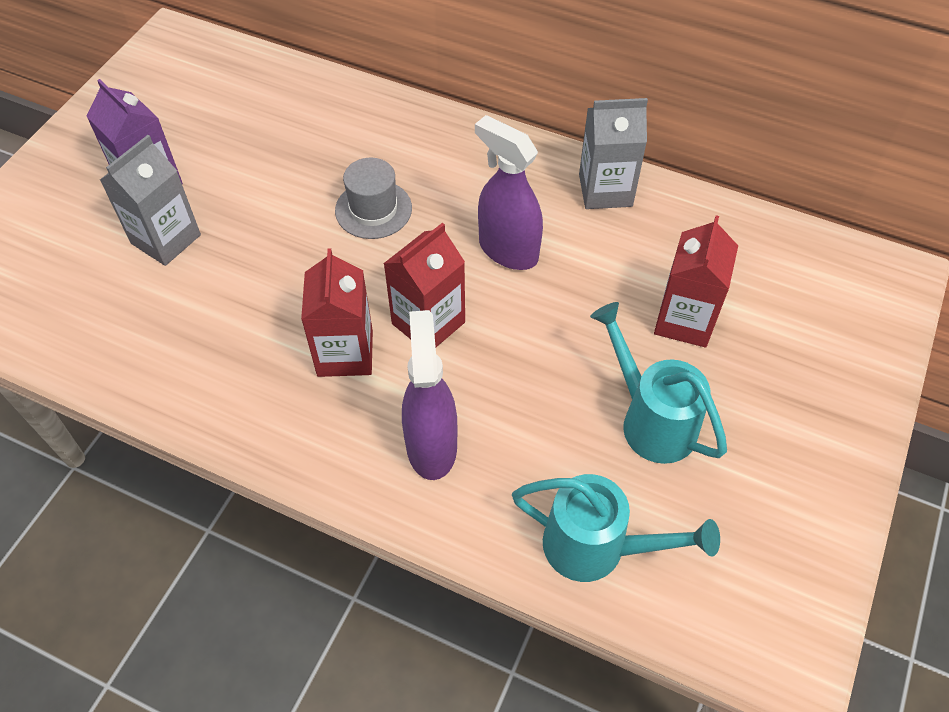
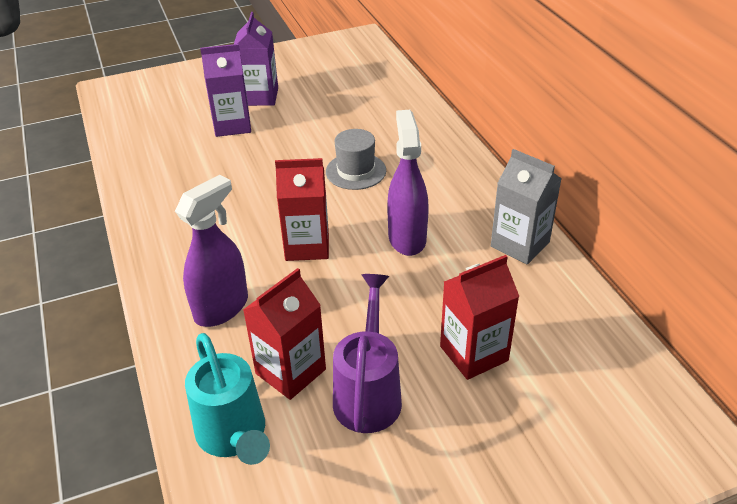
camera: 45 degrees right, 15 degrees down
(166, 239) = (232, 125): grey carton -> purple carton
(345, 353) = (243, 231): red carton -> red carton (290, 371)
(651, 420) = (368, 394): turquoise watering can -> purple watering can

